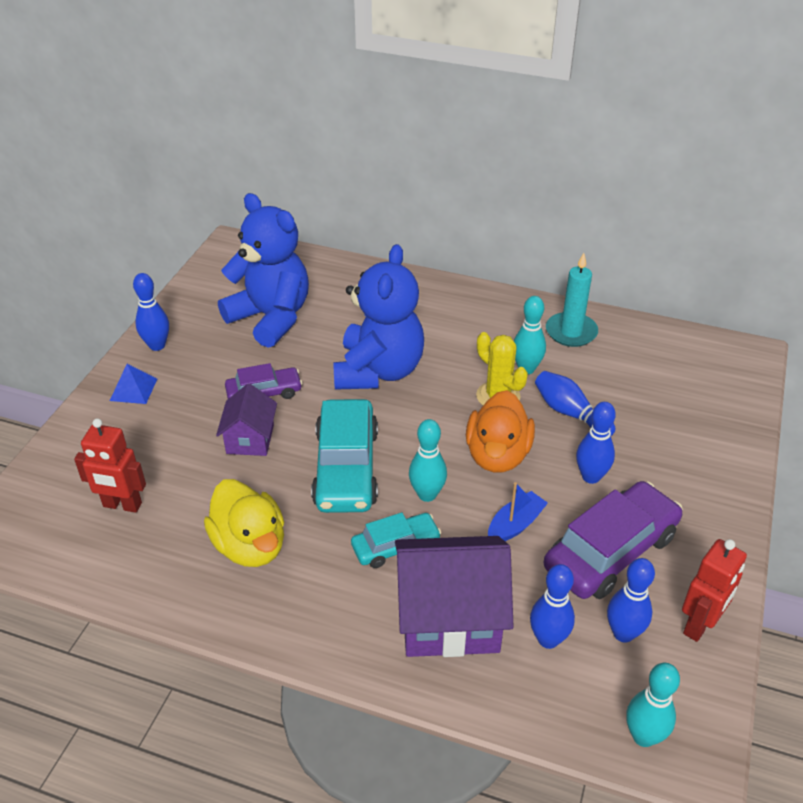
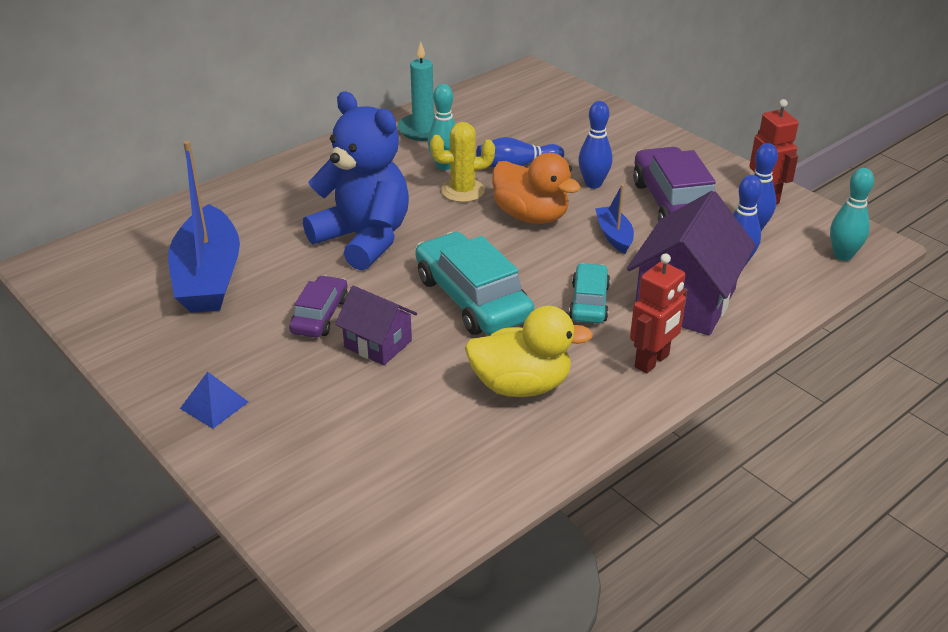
camera: 60 degrees left, 5 degrees down
(122, 505) = (391, 459): red robot -> red robot (652, 361)
(157, 345) = (158, 368): blue bowling pin -> none
(271, 318) = (208, 277): blue teddy bear -> blue boat
(346, 468) = (472, 298): turquoise car -> turquoise car turned 150 degrees counterclockwise
(427, 494) = (544, 266): turquoise bowling pin -> none

